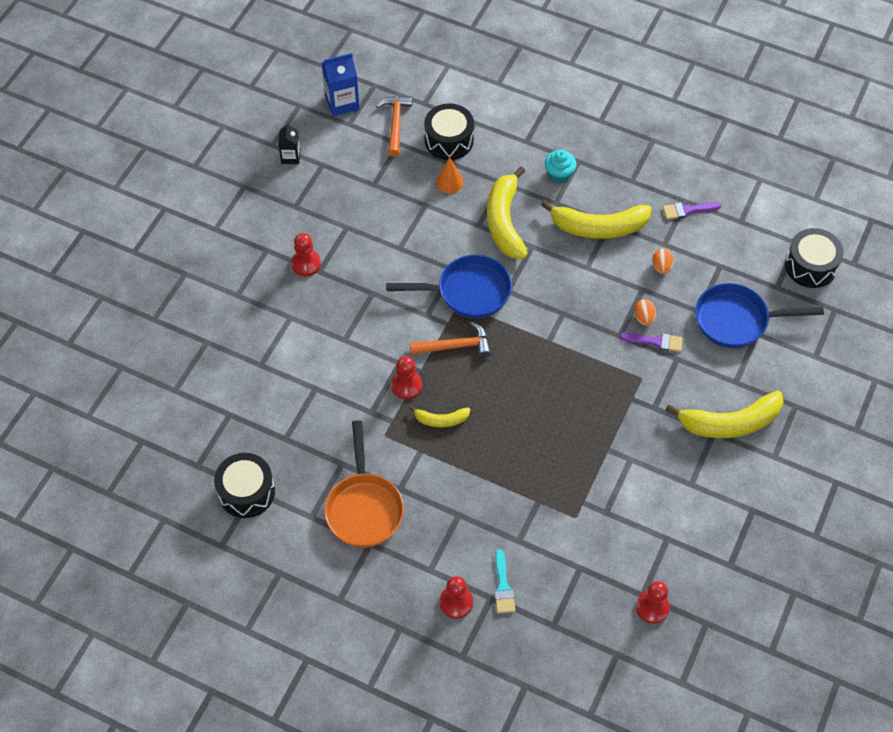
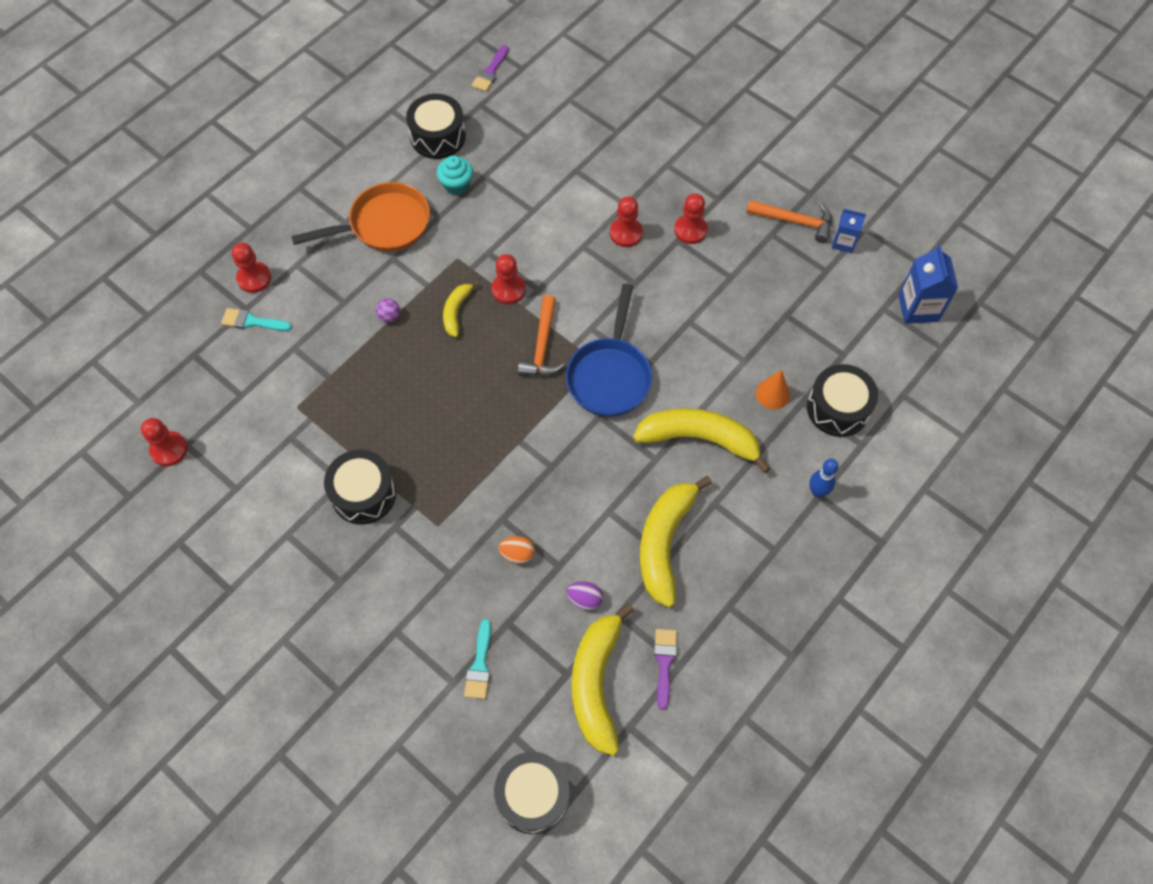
camera: 105 degrees right, 5 degrees up
(291, 157) = (843, 242): black carton -> blue carton
(322, 310) = (626, 233): none -> red pawn
(364, 508) = (384, 225): orange pan -> orange pan turned 150 degrees clockwise
(395, 123) = (875, 357): orange hammer -> orange hammer (795, 221)
(462, 472) = (389, 316): none -> purple ball
(523, 143) = (817, 491): none -> blue bowling pin
(559, 174) = (758, 520): turquoise cupcake -> turquoise cupcake (456, 185)
(635, 439) = (363, 494): none -> black drum
(655, 341) = (481, 557): purple brush -> purple brush (490, 71)
(661, 267) = (585, 599): orange egg -> purple egg
(729, 423) = (345, 604): yellow banana -> yellow banana (597, 682)
(737, 320) = (479, 665): blue pan -> turquoise brush

